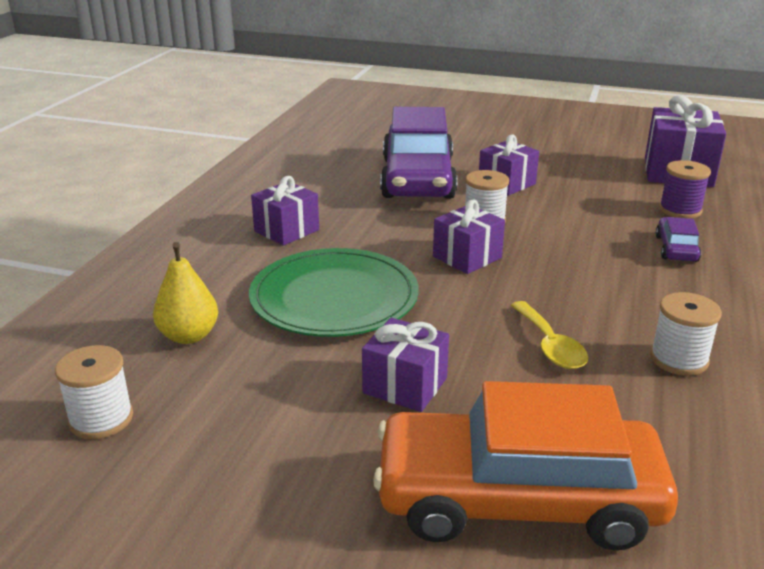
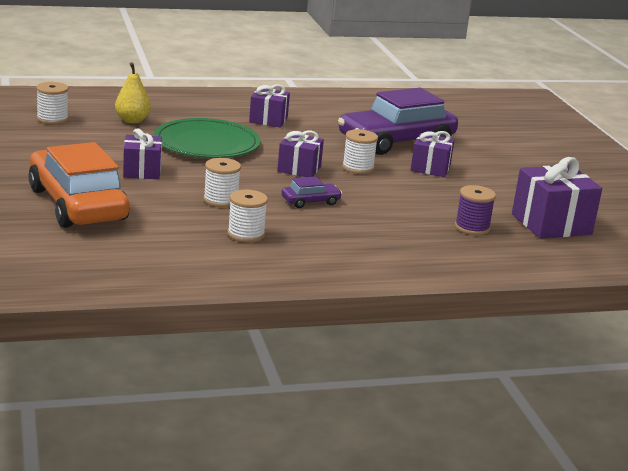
camera: 55 degrees right, 5 degrees down
(550, 345) = (221, 200): yellow spoon -> white spool
(676, 249) = (400, 228): purple car -> purple car (310, 201)

